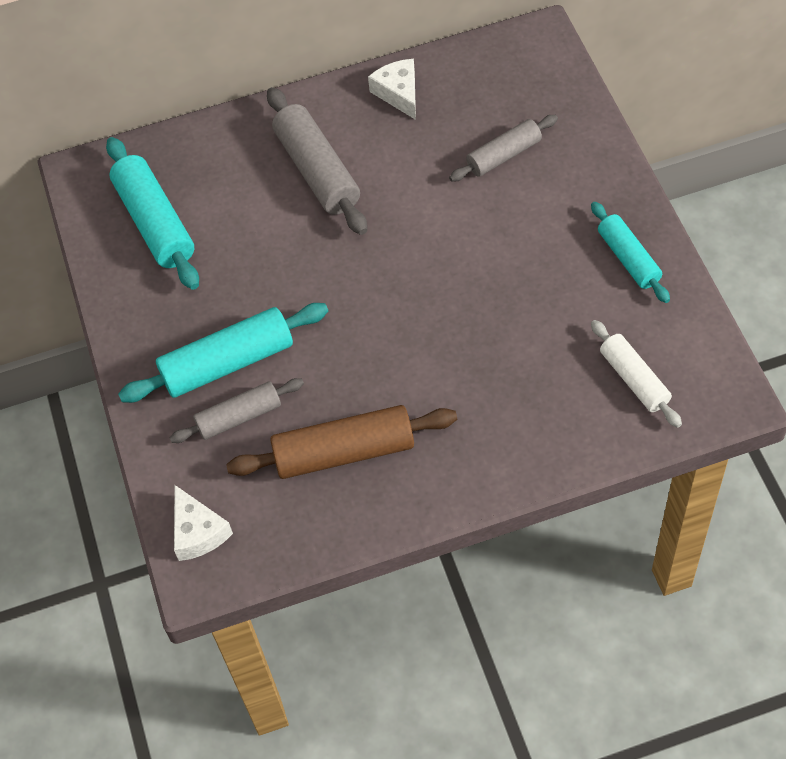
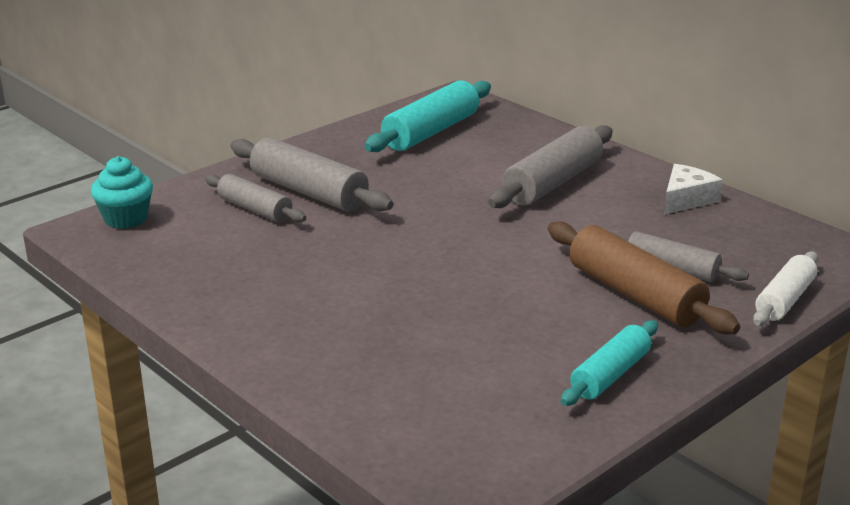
camera: 60 degrees right, 30 degrees down
(198, 532) = (126, 219): white cheese -> turquoise cupcake
(228, 363) = (309, 192): turquoise rolling pin -> grey rolling pin
(344, 452) = (244, 265): brown rolling pin -> brown rolling pin (634, 295)
(634, 379) = (443, 415): white rolling pin -> white rolling pin (784, 300)

